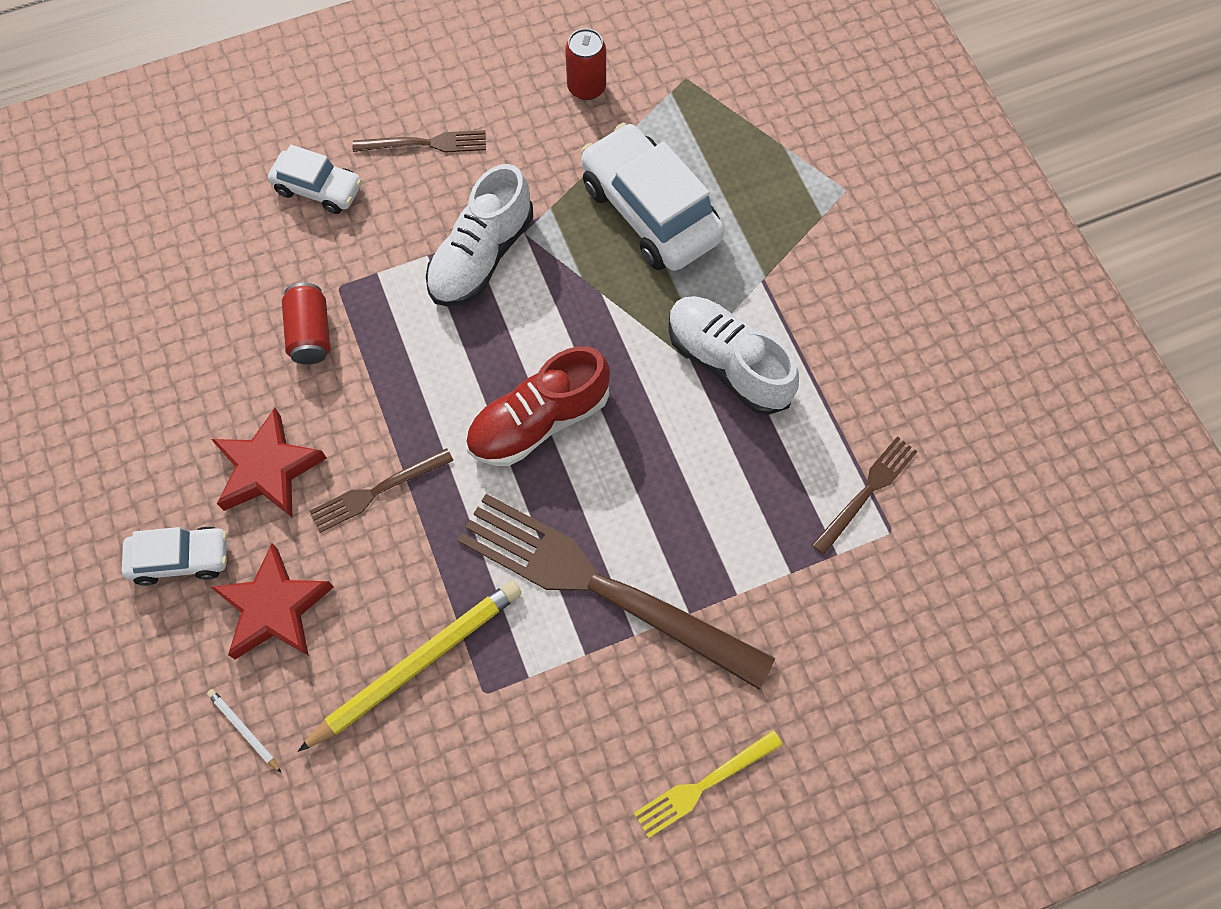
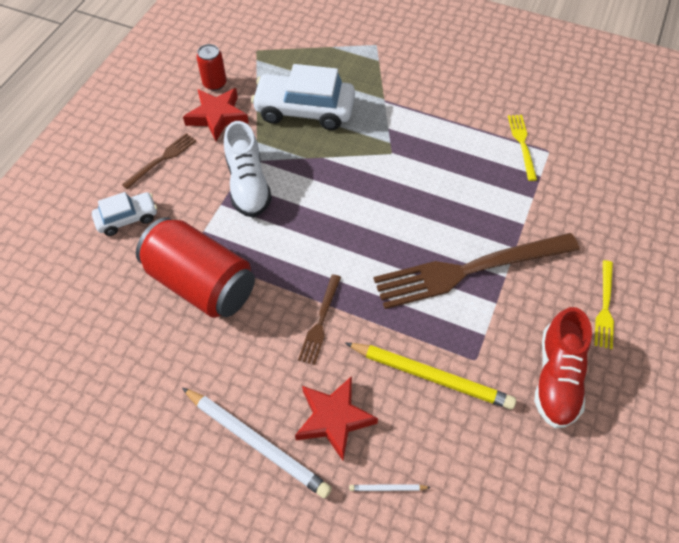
camera: 45 degrees left, 10 degrees down
(181, 559) = (257, 443): white car -> white pencil
(268, 469) = (253, 361): red star -> red star (217, 116)
(311, 333) = (201, 283): red can -> red can, size x2.12
(417, 663) = (431, 376): yellow pencil -> yellow pencil turned 105 degrees clockwise
(539, 421) = (359, 229): red shoe -> red shoe (557, 378)
(728, 363) = (410, 142): white shoe -> none
(866, 492) = (522, 144): brown fork -> yellow fork

